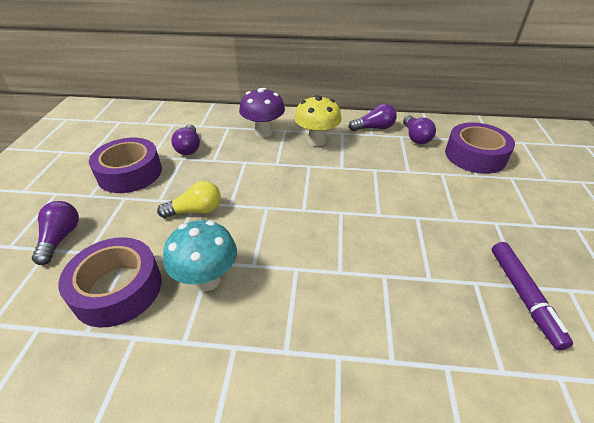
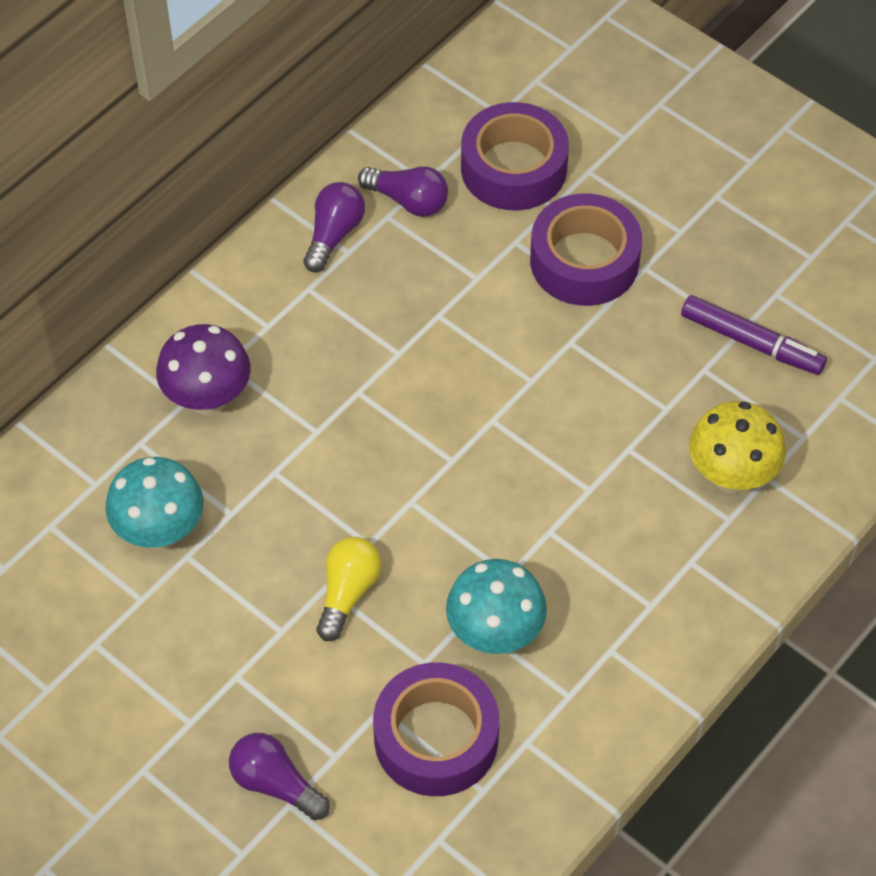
camera: 55 degrees left, 15 degrees up
(130, 173) = (170, 647): purple tape -> purple tape (584, 261)
(189, 147) = (160, 532): purple light bulb -> turquoise mushroom
(316, 141) = (301, 340): yellow mushroom -> yellow mushroom (731, 477)

